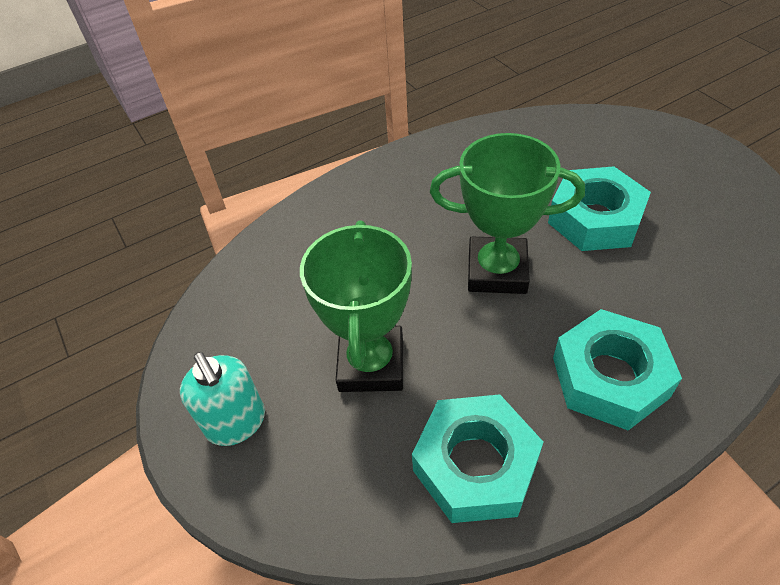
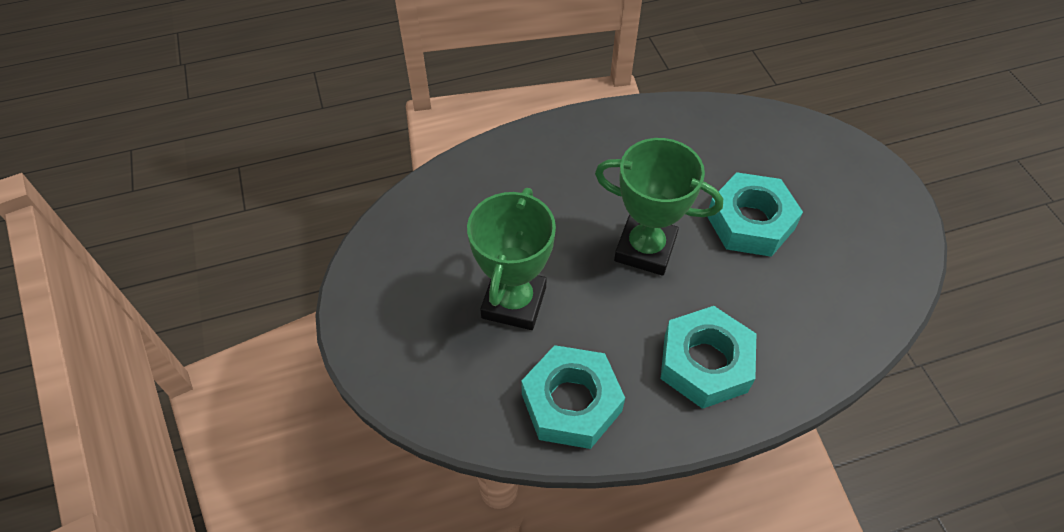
camera: 10 degrees right, 5 degrees up
(236, 423) = (395, 322): turquoise soap dispenser -> none

